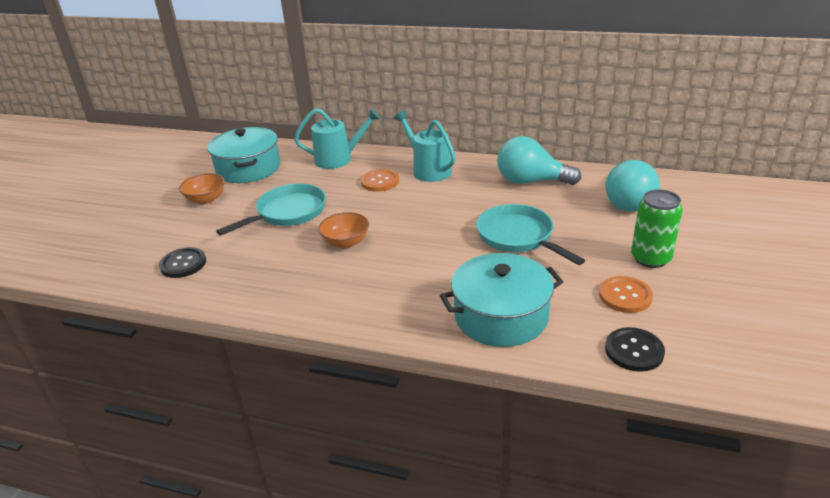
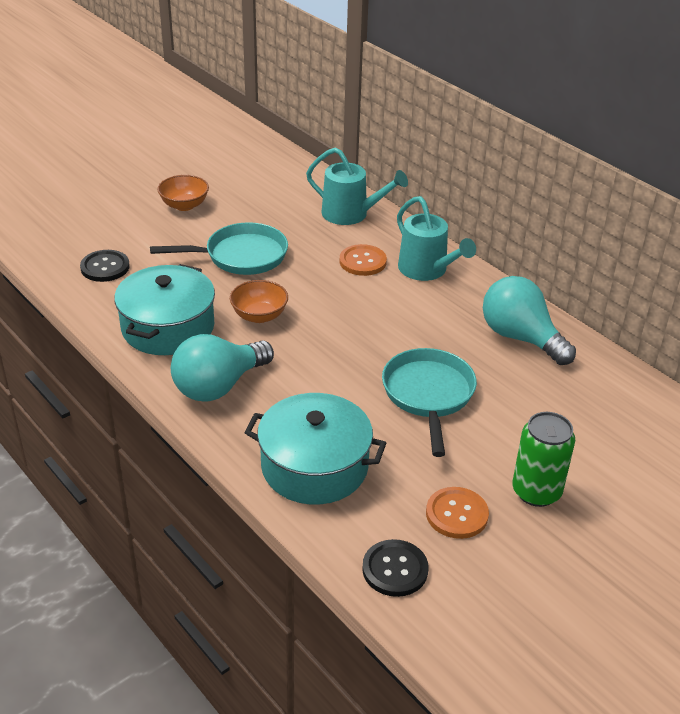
camera: 30 degrees right, 5 degrees up
(248, 168) = (254, 185): turquoise pot -> turquoise pot (168, 327)
(428, 170) = (427, 270): turquoise watering can -> turquoise watering can turned 150 degrees clockwise
(628, 201) = (599, 416): turquoise light bulb -> turquoise light bulb (218, 386)

